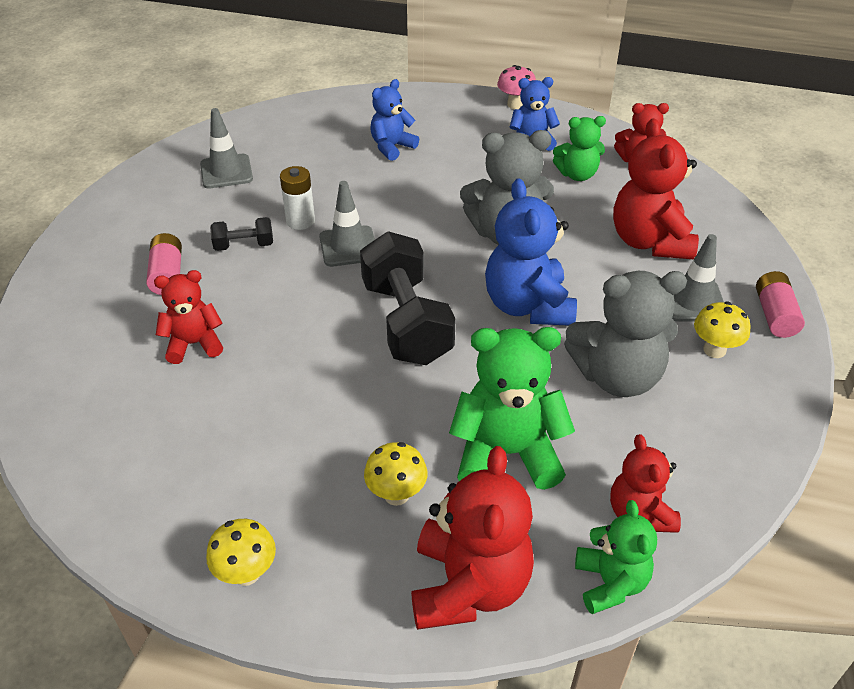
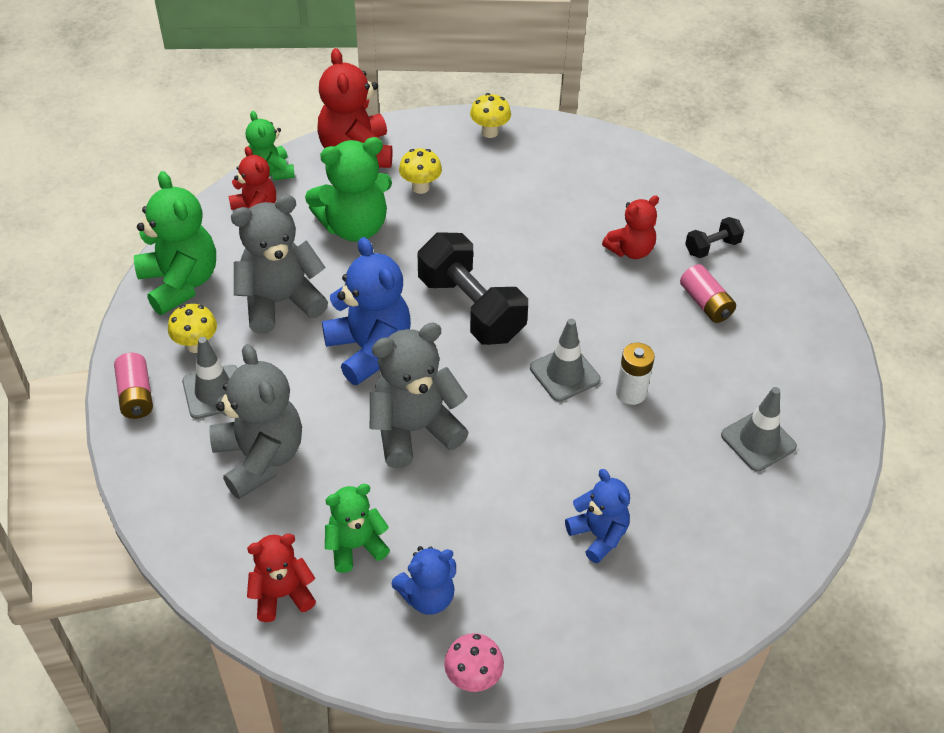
camera: 160 degrees right, 5 degrees up
(244, 245) = (663, 350): black dumbbell -> black dumbbell (712, 247)
(392, 147) = (598, 535): blue teddy bear -> blue teddy bear turned 60 degrees counterclockwise
(649, 241) = (260, 458): red teddy bear -> grey teddy bear
(740, 427) = (180, 283): none -> green teddy bear

